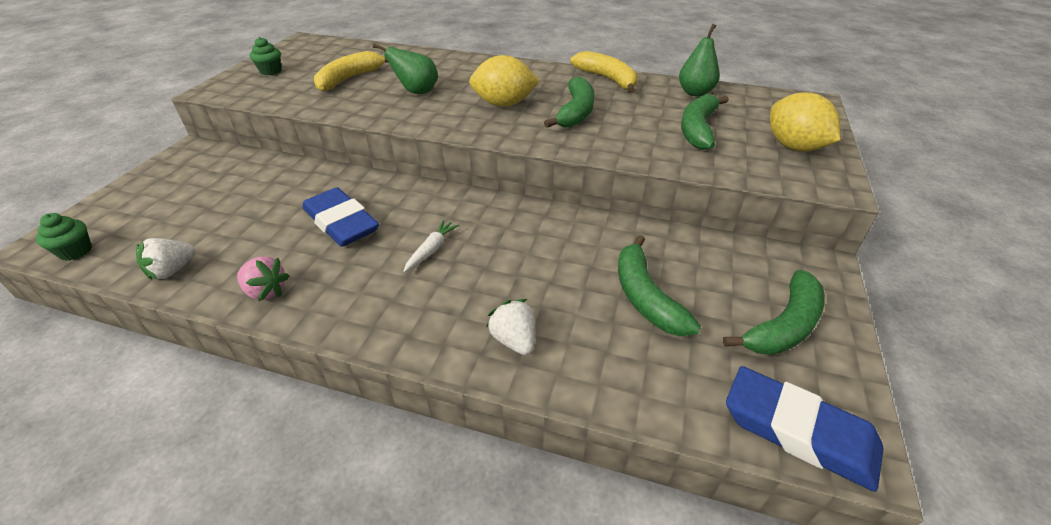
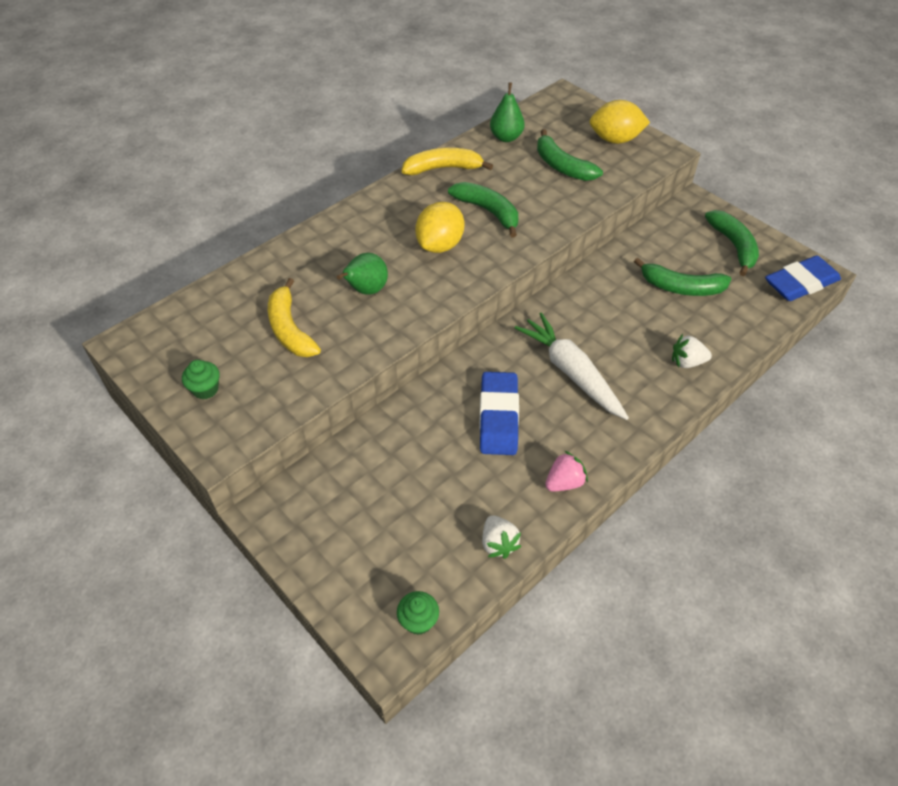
camera: 60 degrees left, 10 degrees up
(341, 223) = (498, 417): blue eraser -> blue eraser turned 75 degrees counterclockwise
(431, 250) = (571, 372): white carrot -> white carrot, size x2.19

